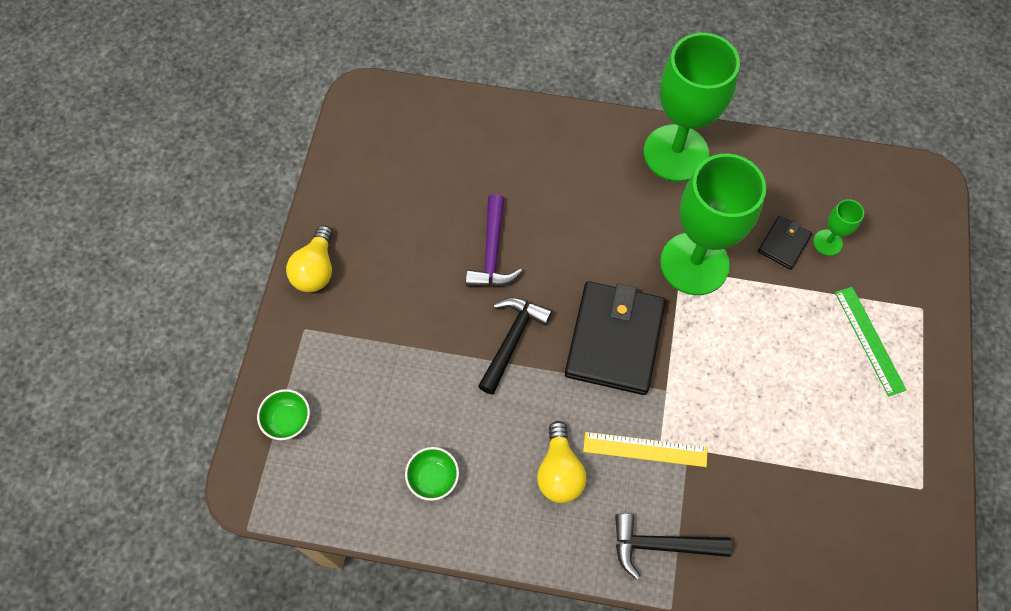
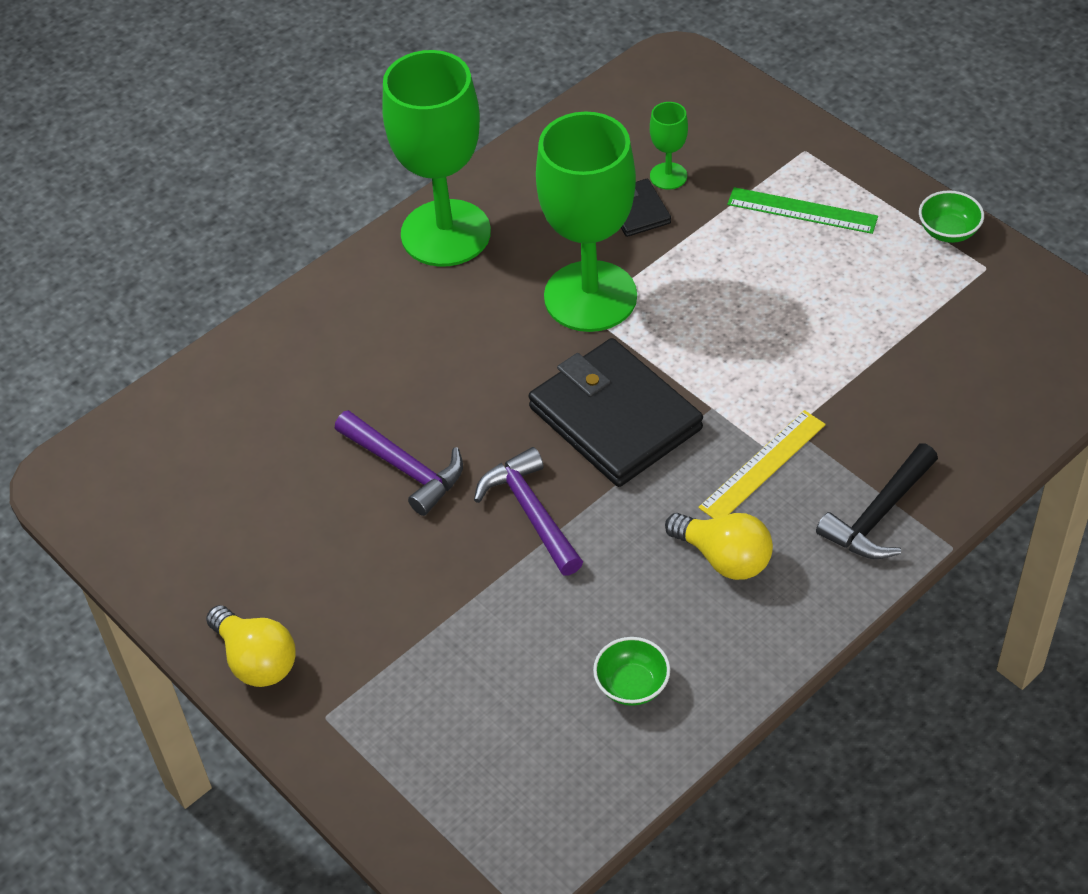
camera: 50 degrees left, 15 degrees down
(288, 420) = (430, 800): green bowl -> green bowl (948, 231)
(512, 340) = (531, 512): black hammer -> purple hammer

